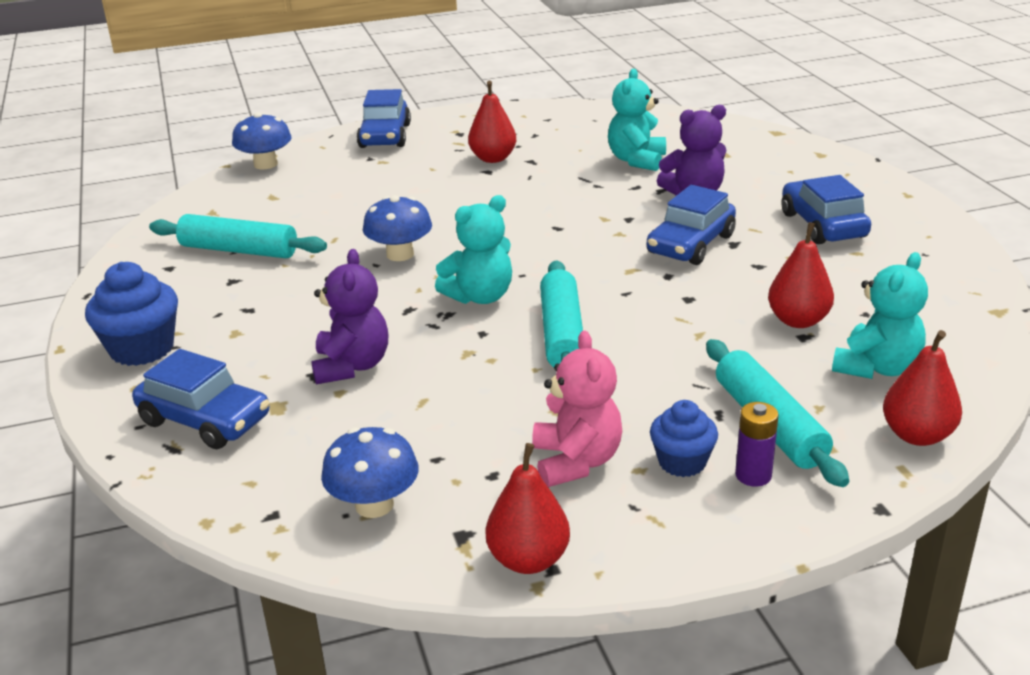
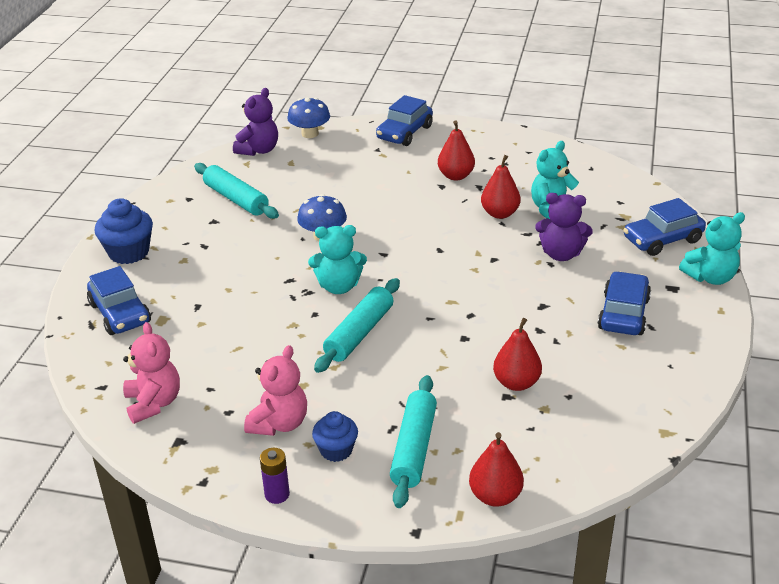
camera: 30 degrees right, 5 degrees up
(352, 366) = (222, 308): purple teddy bear -> purple teddy bear (259, 150)
(374, 505) = (154, 403): blue mushroom -> pink teddy bear
(528, 560) = (196, 471): red pear -> red pear (500, 213)
(690, 244) = (512, 296): blue car -> blue car (662, 240)
(753, 475) = (366, 477): purple battery -> purple battery (277, 494)
(876, 368) = (527, 439): turquoise teddy bear -> turquoise teddy bear (710, 277)

